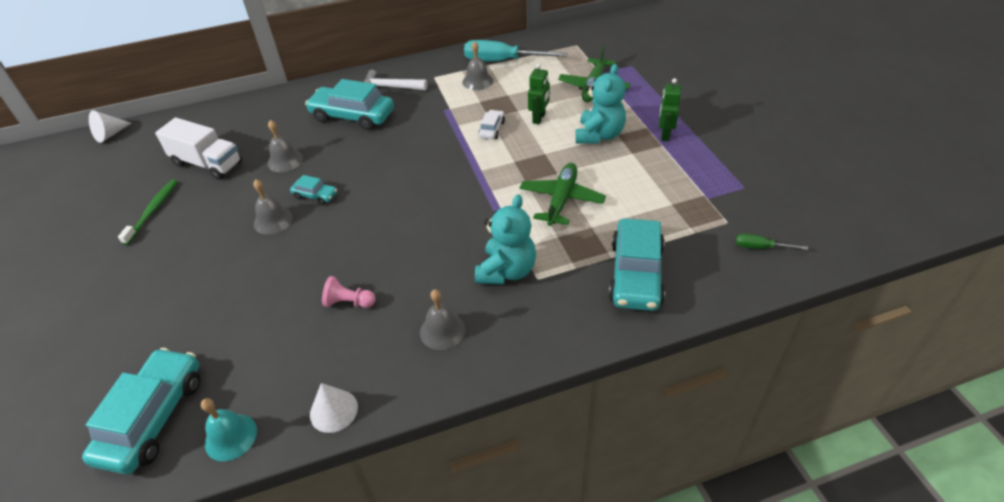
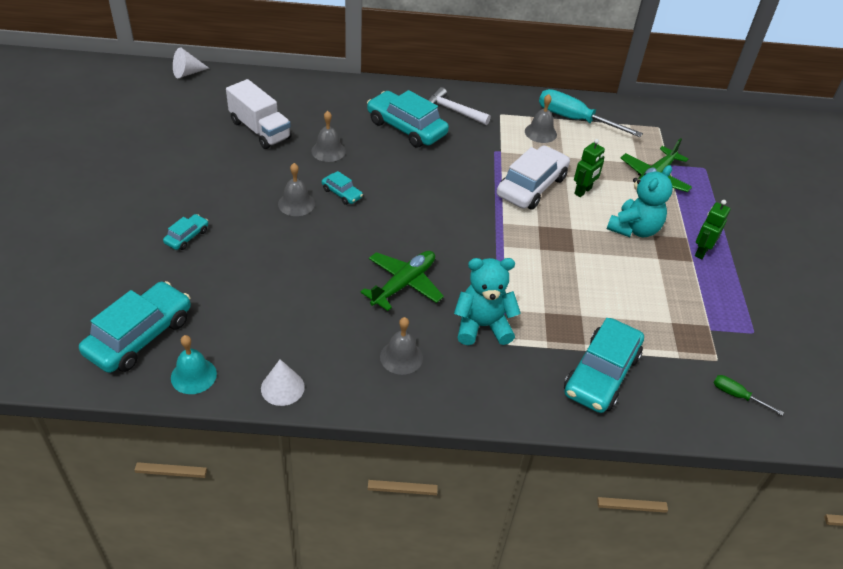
camera: 15 degrees right, 0 degrees up
(153, 211) = (199, 158): green toothbrush -> none
(168, 293) = (187, 237): none -> turquoise car
(349, 302) = (332, 301): pink pawn -> none
(492, 129) = (531, 186): white car -> white car, size x2.09
(506, 271) = (482, 326): turquoise teddy bear -> turquoise teddy bear turned 135 degrees counterclockwise
(561, 200) = (565, 279): green plane -> green plane (404, 284)

